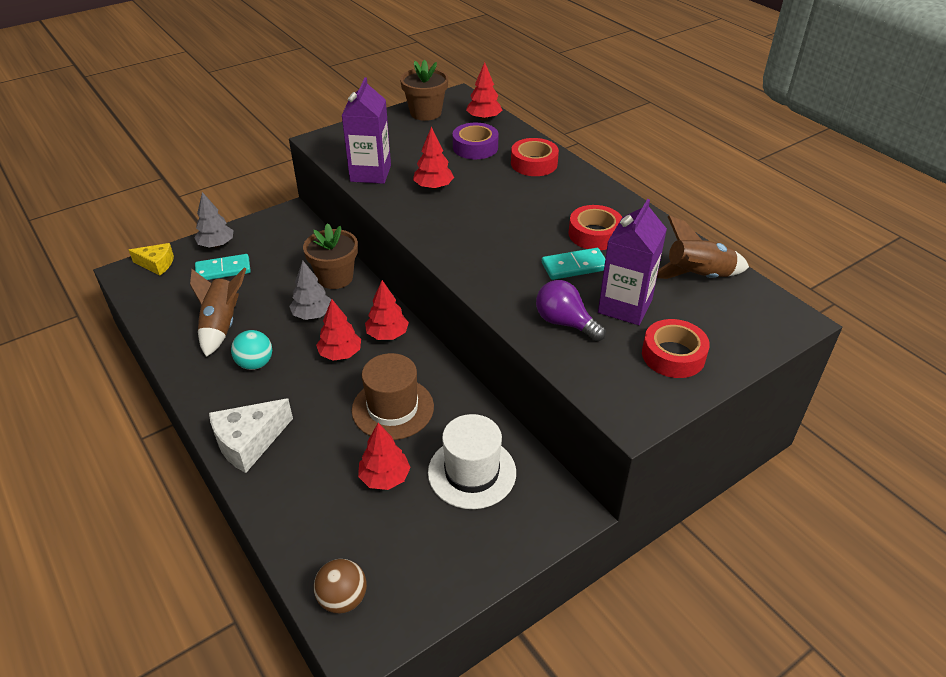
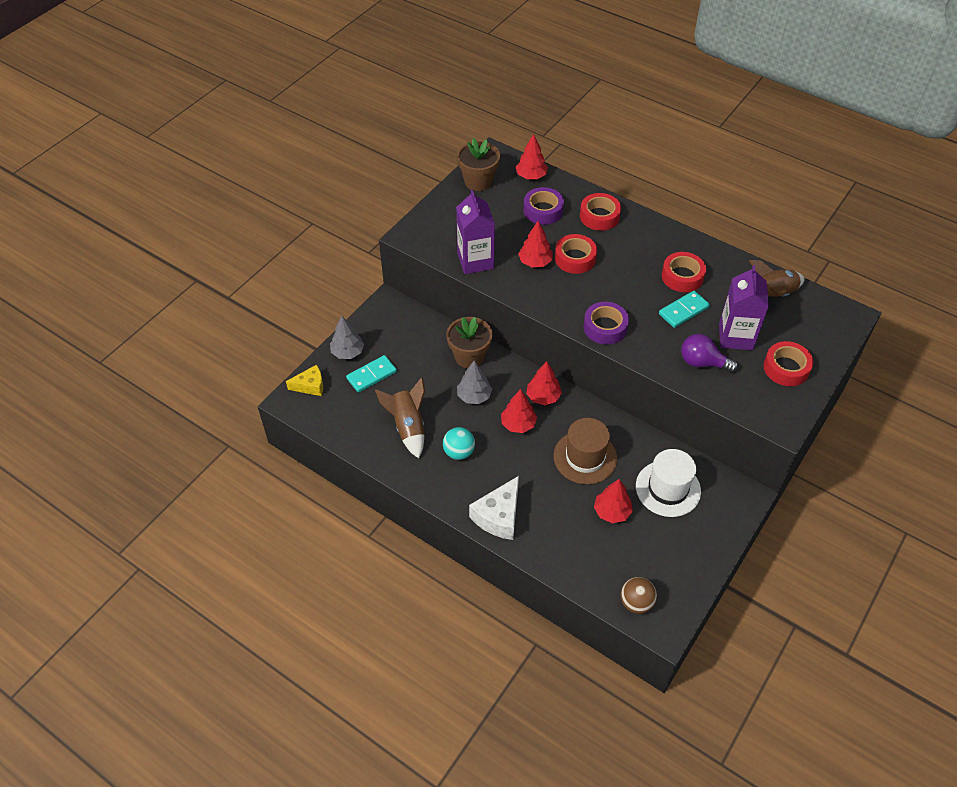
camera: 20 degrees left, 10 degrees up
(468, 261) = (605, 327): none -> purple tape
(480, 193) = (575, 258): none -> red tape

